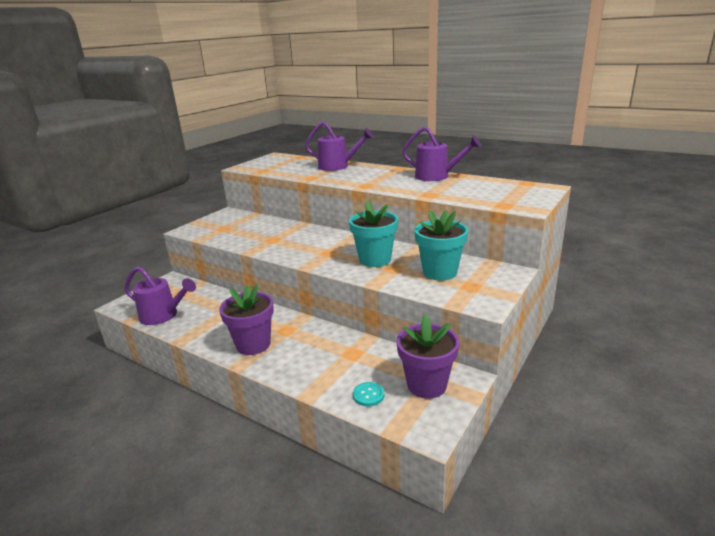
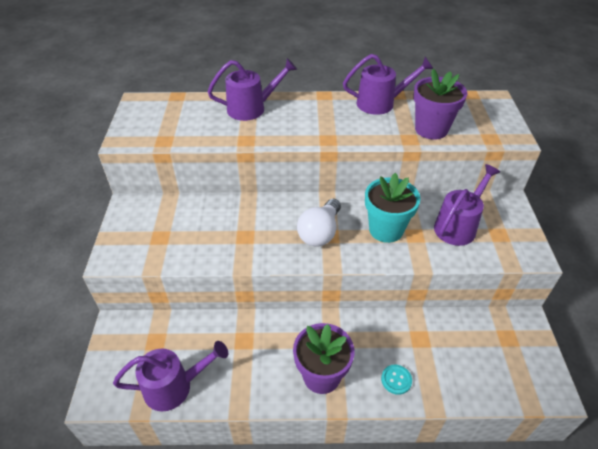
camera: 35 degrees left, 20 degrees up
(324, 249) = (320, 232): none -> white light bulb
(368, 395) = (478, 380): turquoise button -> turquoise button (396, 380)
(426, 385) = (508, 344): purple flower pot -> purple flower pot (431, 129)
(439, 272) = (458, 225): turquoise flower pot -> purple watering can

